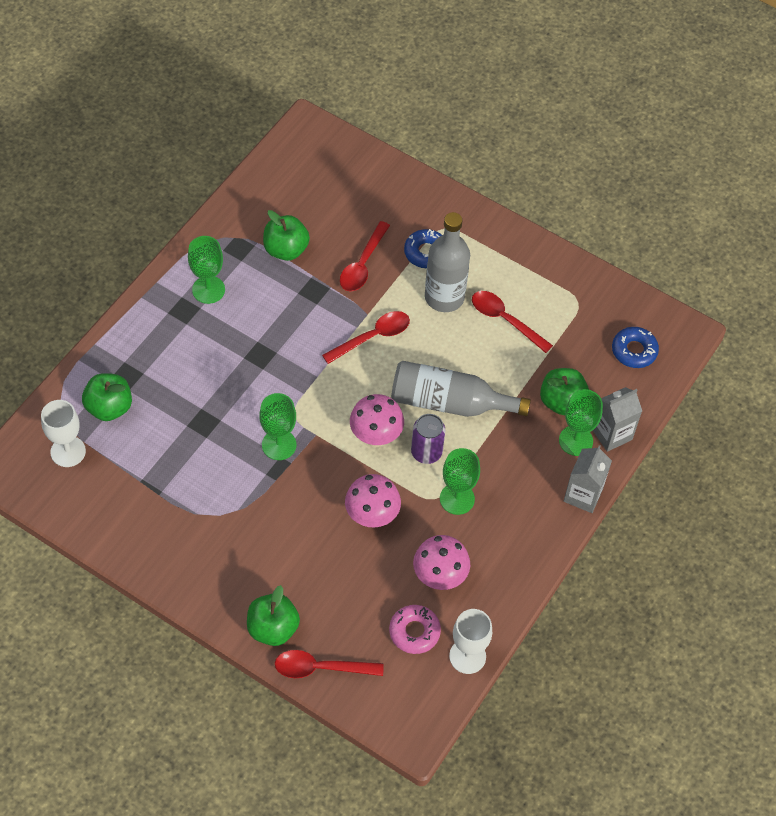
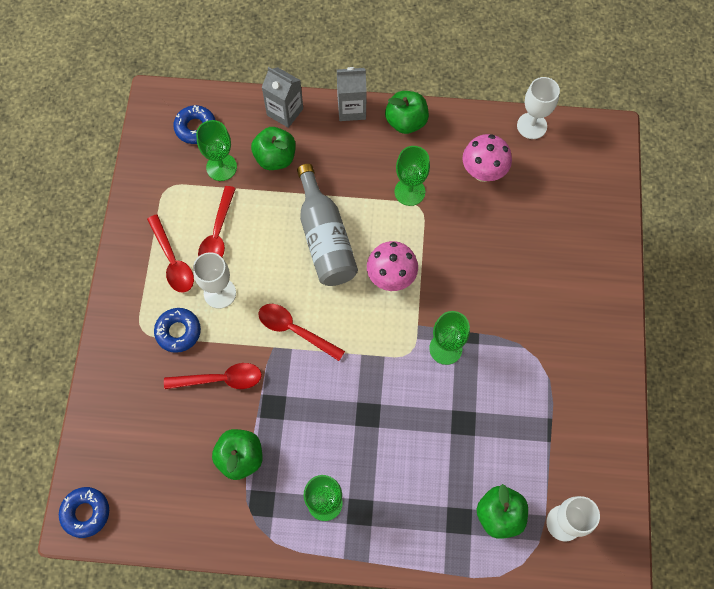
camera: 115 degrees left, 10 degrees up
(273, 628) = (602, 265): green apple -> green apple (406, 122)
(311, 135) = (86, 513): none -> blue donut
(321, 668) = (608, 215): red spoon -> red spoon (172, 260)
(372, 516) = (464, 244): pink mushroom -> none
(414, 632) = (537, 168): pink donut -> none
(426, 452) = (382, 233): purple can -> none
(444, 297) = (220, 293): grey bottle -> white goblet
(576, 440) = (306, 133): green goblet -> green goblet (221, 167)

